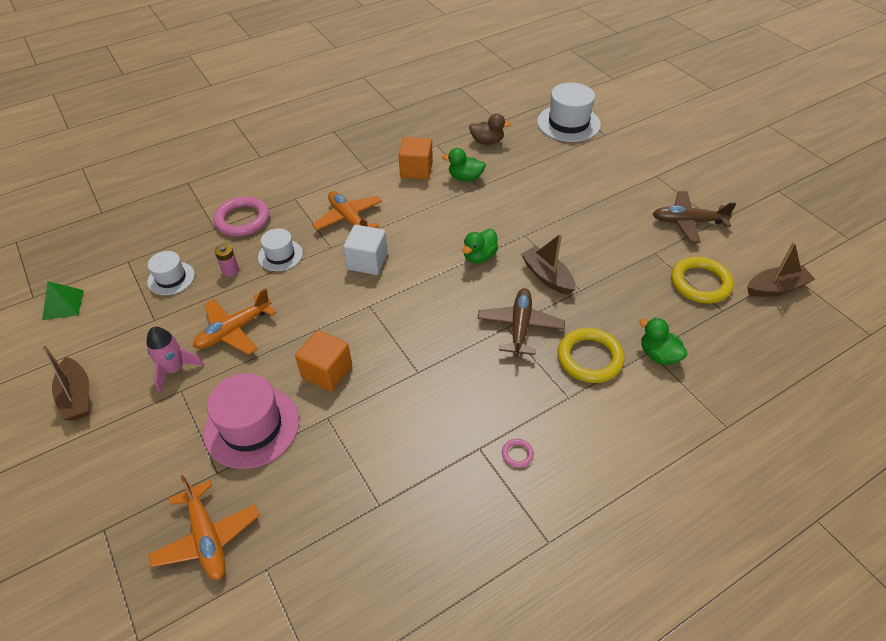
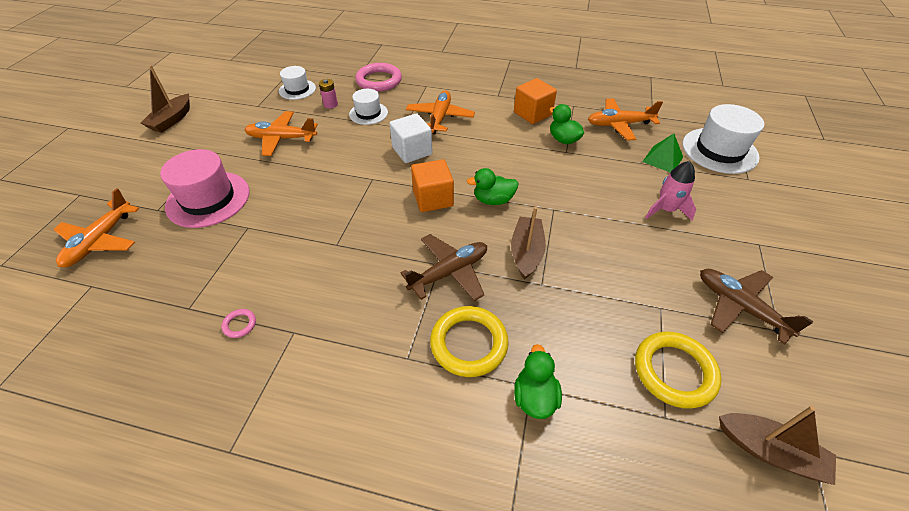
camera: 45 degrees right, 0 degrees up
(63, 304) = (235, 71): green pyramid -> green pyramid (662, 159)
(175, 369) = (226, 138): pink rocket -> pink rocket (666, 210)
(327, 372) = (288, 200): orange cube -> orange cube (433, 198)
(487, 141) = (619, 125): brown duck -> orange plane
(517, 454) = (309, 362): pink ring -> pink ring (240, 324)

